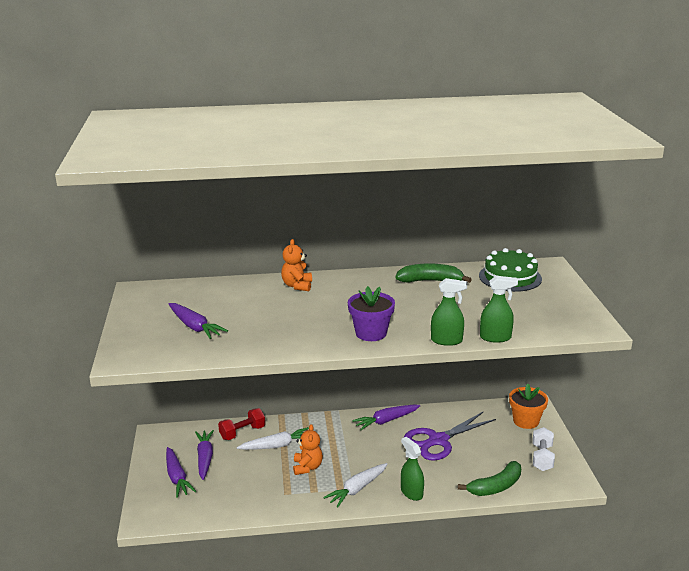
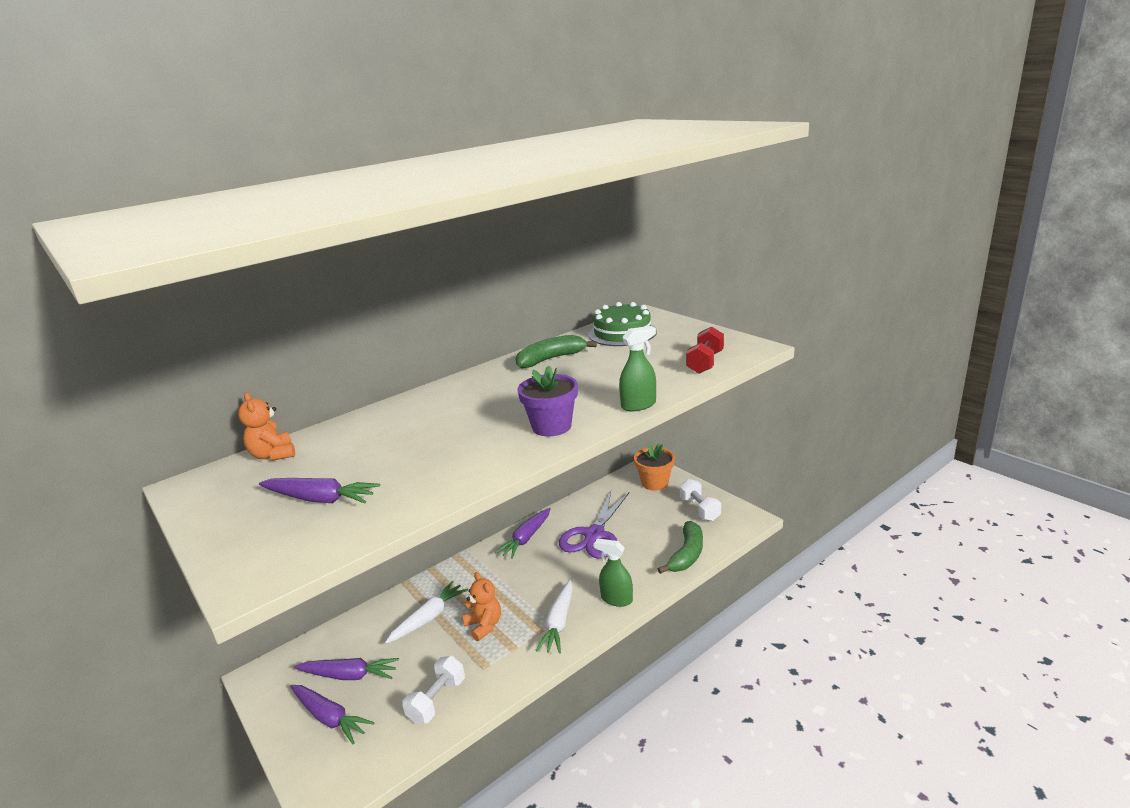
camera: 30 degrees left, 0 degrees up
(205, 458) = (349, 675): purple carrot -> purple carrot turned 135 degrees clockwise
(242, 433) = (374, 622): red dumbbell -> red dumbbell (705, 363)
(242, 498) = (437, 700): none -> white dumbbell
(297, 286) = (408, 410): orange teddy bear -> orange teddy bear (273, 455)
(495, 338) = (680, 386): green spray bottle -> none

